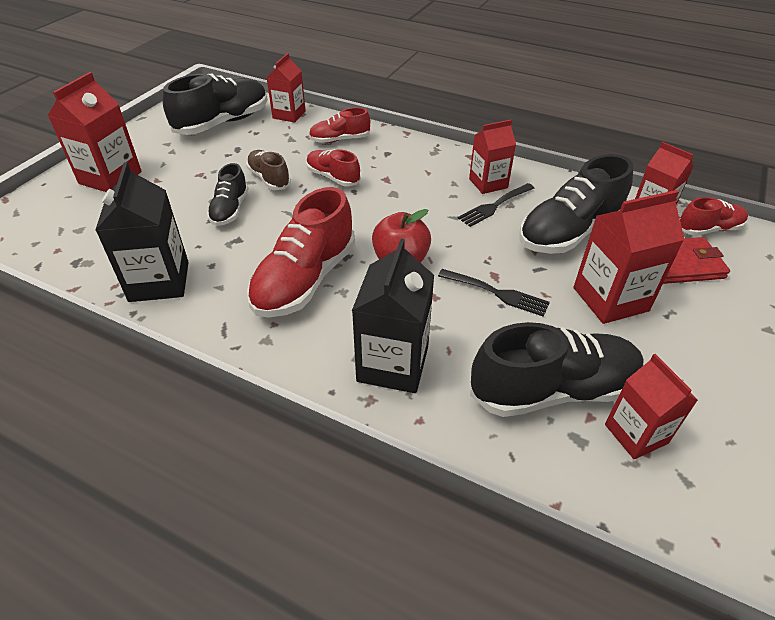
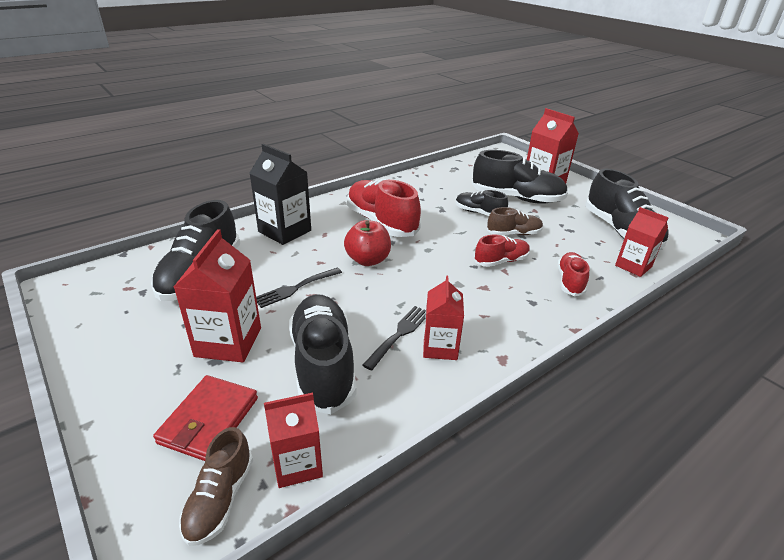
camera: 115 degrees right, 10 degrees down
(159, 281) = (419, 184): black carton -> none
(171, 190) = (517, 198): none -> black shoe
(494, 206) = (399, 334): black fork -> black fork turned 45 degrees clockwise
(636, 434) = (138, 290): red carton -> none
(709, 229) = (220, 499): red shoe -> brown shoe

